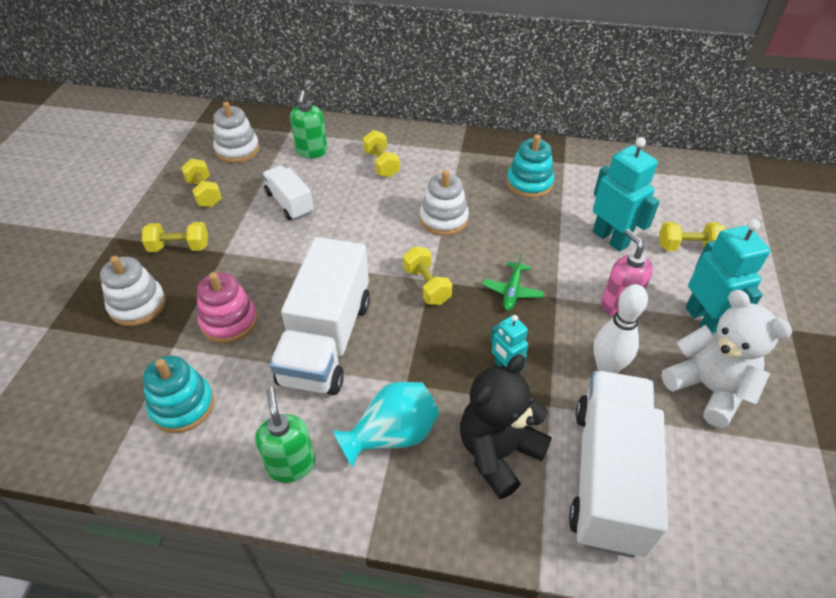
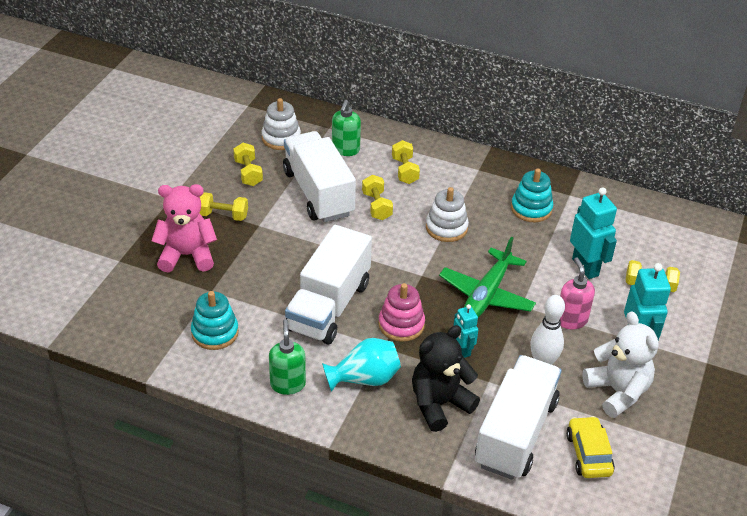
camera: 10 degrees right, 5 degrees down
(137, 305) = (187, 255): white stacking toy -> pink teddy bear
(229, 321) = (256, 279): pink stacking toy -> pink stacking toy (401, 324)
(289, 203) = (318, 193): white truck -> white truck, size x1.87
(427, 285) = (418, 279): yellow dumbbell -> yellow dumbbell (377, 206)
(512, 291) = (486, 295): green plane -> green plane, size x1.97
(710, 488) = (588, 454): none -> yellow car

